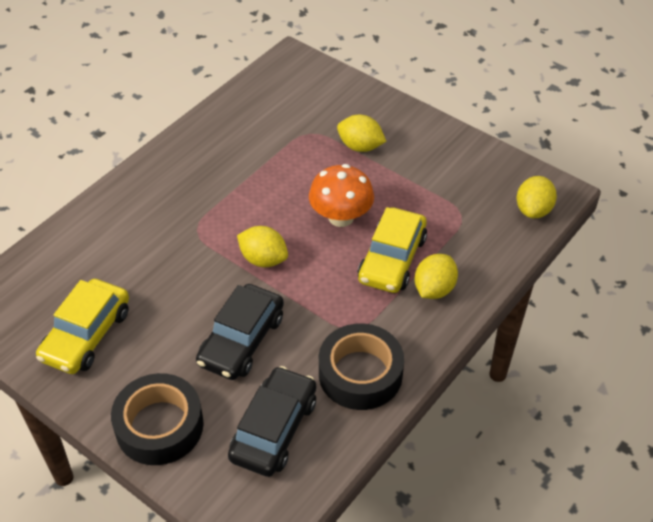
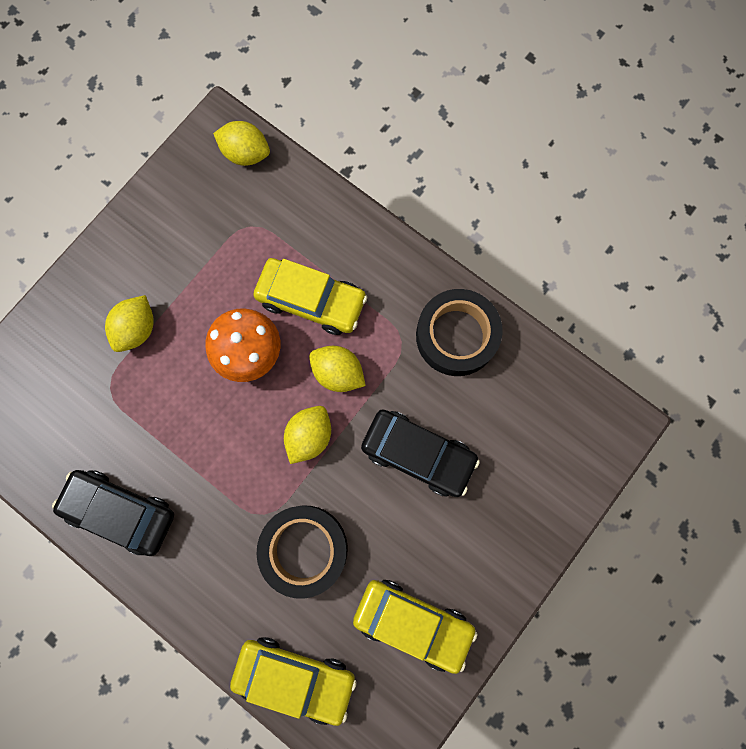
camera: 90 degrees left, 30 degrees up
(58, 253) = (295, 677): none -> yellow car
(159, 426) = (522, 529): black tape -> black tape (304, 549)
(274, 429) = (521, 417): black car -> black car (120, 511)
(434, 289) = (352, 260): yellow lemon -> yellow lemon (338, 373)

